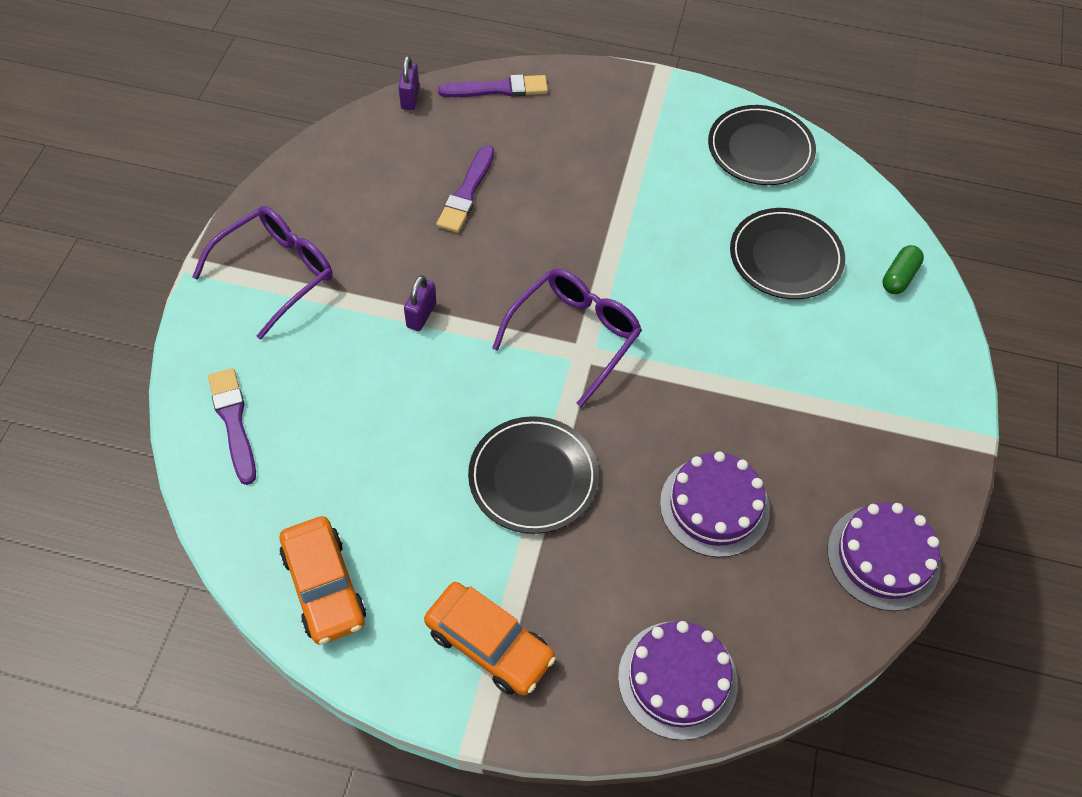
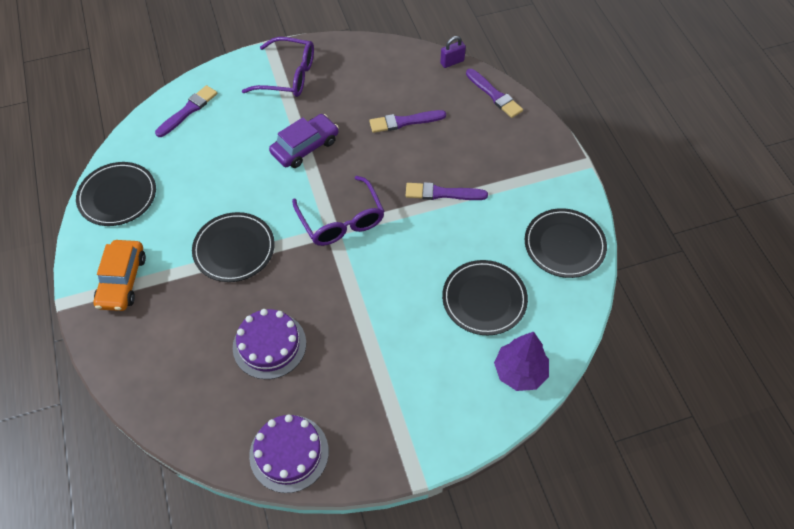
camera: 60 degrees right, 0 degrees up
(324, 586) = (117, 196): orange car -> black plate
(421, 315) = (305, 147): purple padlock -> purple car
(575, 335) = (341, 221): purple glasses -> purple glasses turned 60 degrees clockwise
(608, 215) = (442, 193): none -> purple brush
(677, 679) = (147, 378): purple cake -> none
(899, 277) = (520, 372): green capsule -> purple tree

